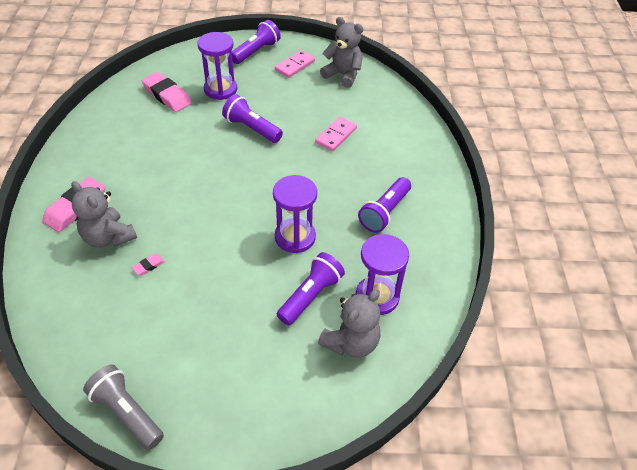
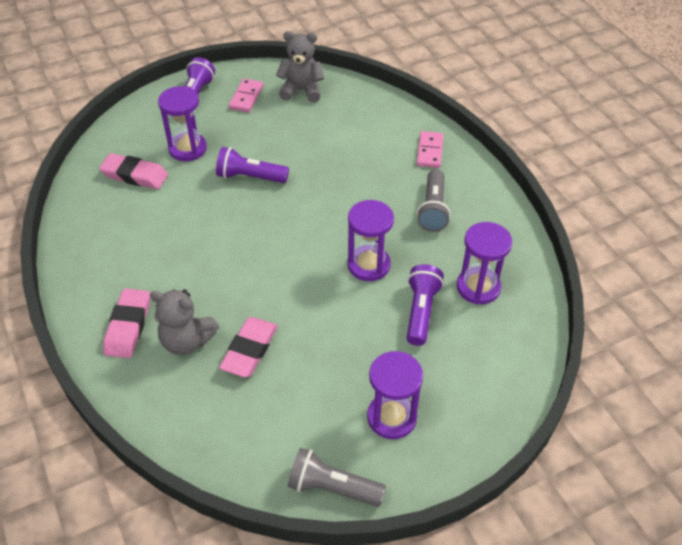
camera: 25 degrees left, 0 degrees up
(148, 266) = (249, 350): pink eraser -> pink eraser, size x2.24
(219, 376) = (392, 417): none -> purple hourglass
(336, 135) = (338, 153): pink domino -> pink domino (430, 151)
(351, 342) = (483, 336): grey teddy bear -> none
(384, 212) = (433, 209): purple flashlight -> grey flashlight

